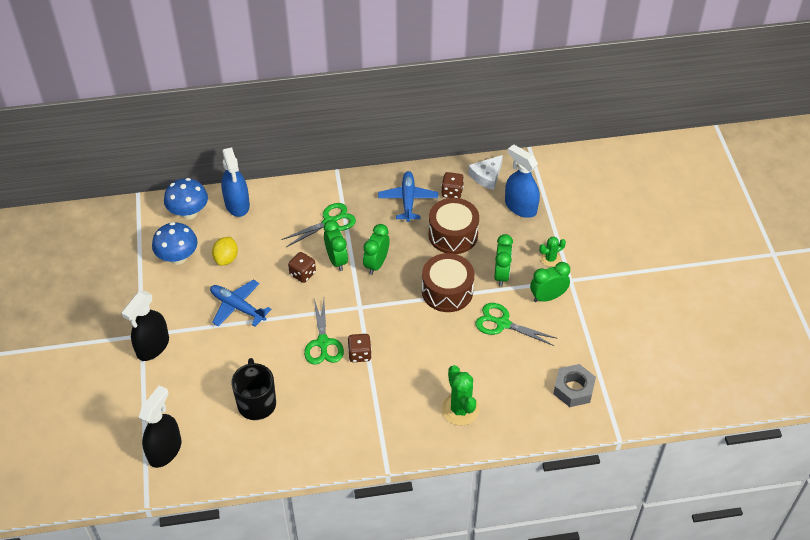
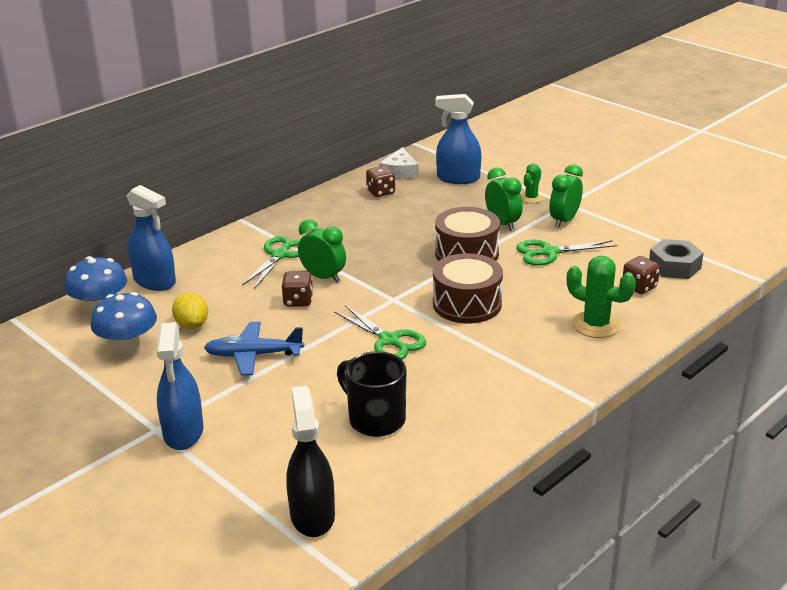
camera: 35 degrees left, 20 degrees down
(153, 346) = (183, 432): black spray bottle -> blue spray bottle
(359, 354) = (440, 331): brown dice -> brown dice (639, 287)
(376, 264) = (369, 264): green clock -> none
(408, 200) = (343, 212): blue plane -> none
(453, 234) = (419, 217): brown drum -> brown drum (467, 304)

